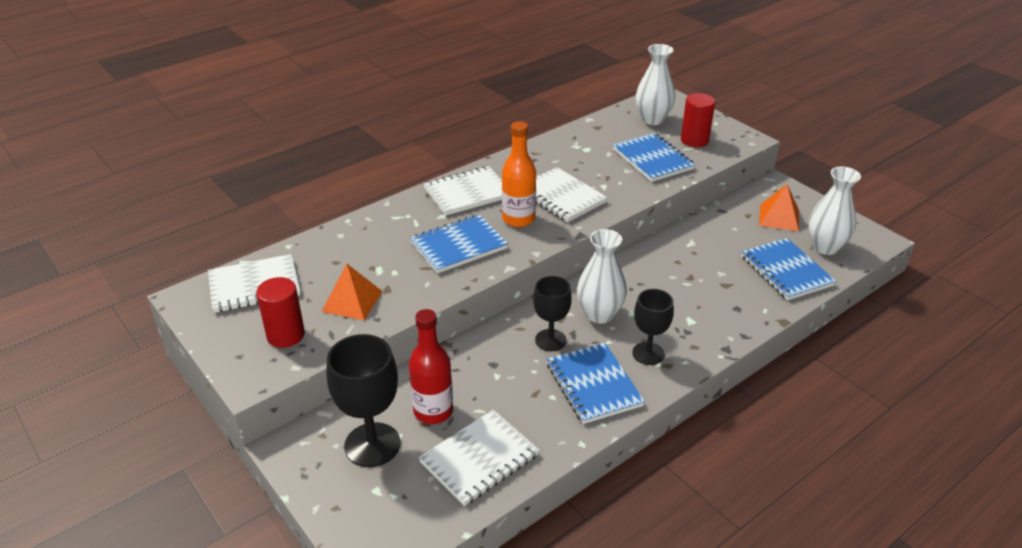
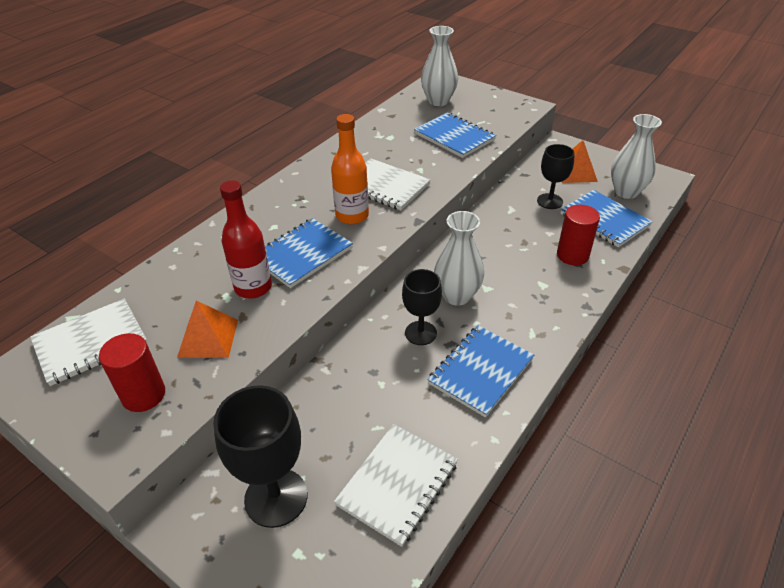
camera: 15 degrees left, 5 degrees up
(433, 411) = (329, 440): red bottle -> red bottle (253, 287)
(467, 193) = (292, 198): white notebook -> none
(593, 385) = (480, 371): blue notebook -> blue notebook turned 75 degrees clockwise
(648, 353) = (518, 326): black goblet -> black goblet (550, 201)
(694, 140) = (483, 114): red cylinder -> red cylinder (572, 255)

